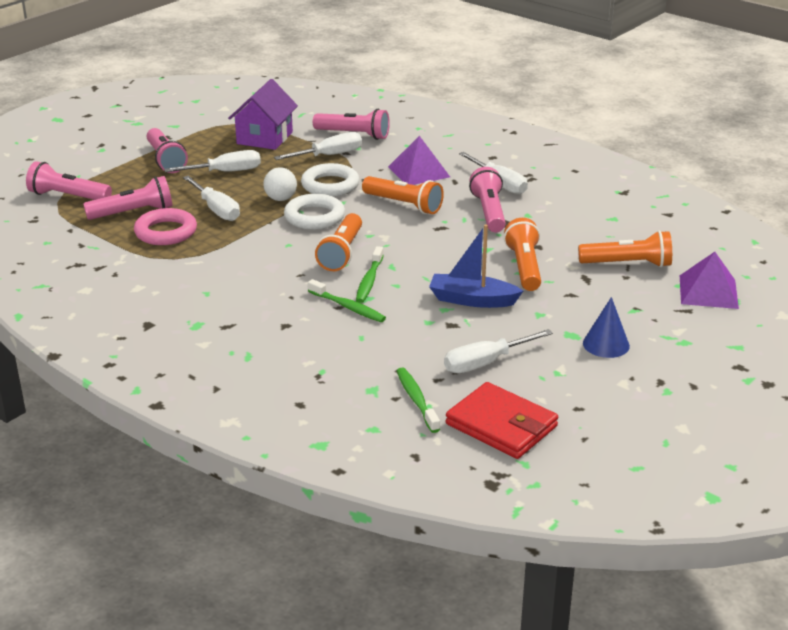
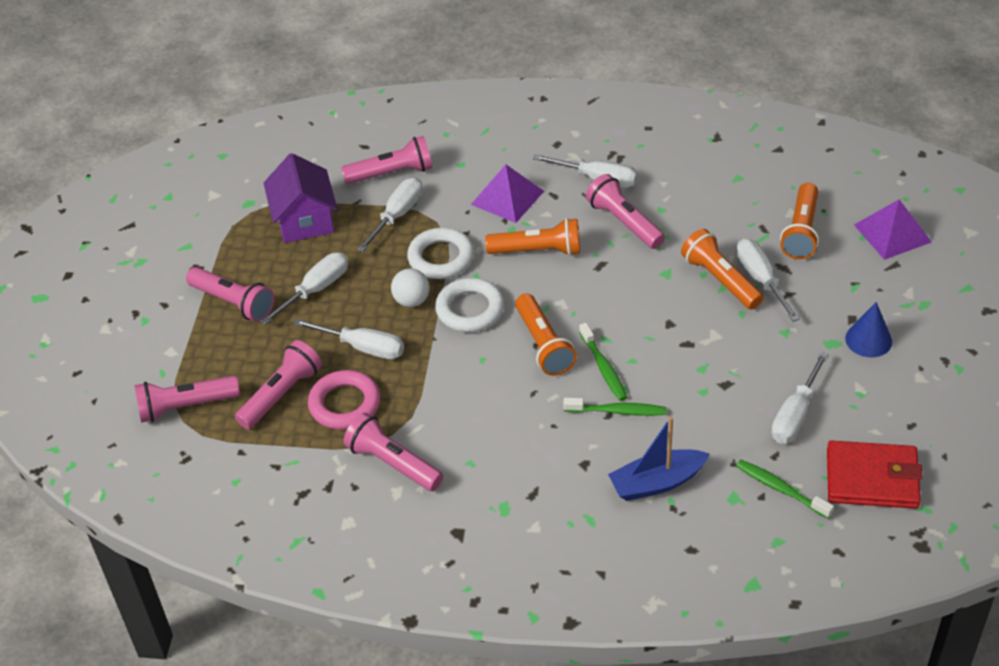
camera: 30 degrees left, 15 degrees up
(155, 272) = (393, 463): none -> pink flashlight
(472, 300) = (715, 344): blue boat -> blue boat (657, 483)
(558, 279) = (761, 280): none -> white screwdriver
(628, 264) = (801, 231): orange flashlight -> orange flashlight turned 135 degrees clockwise

